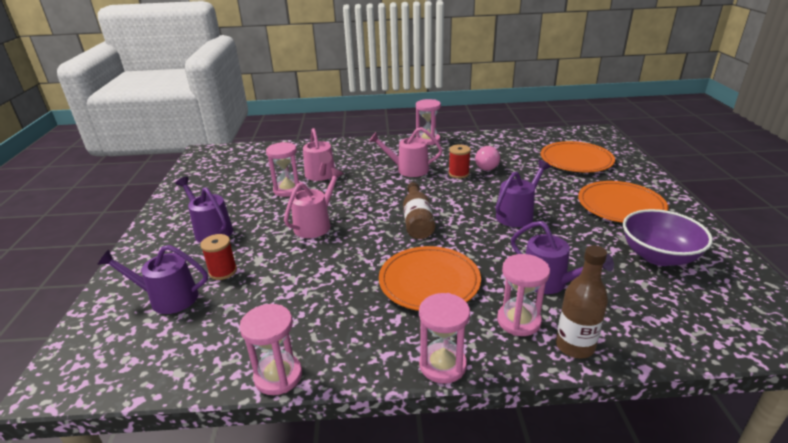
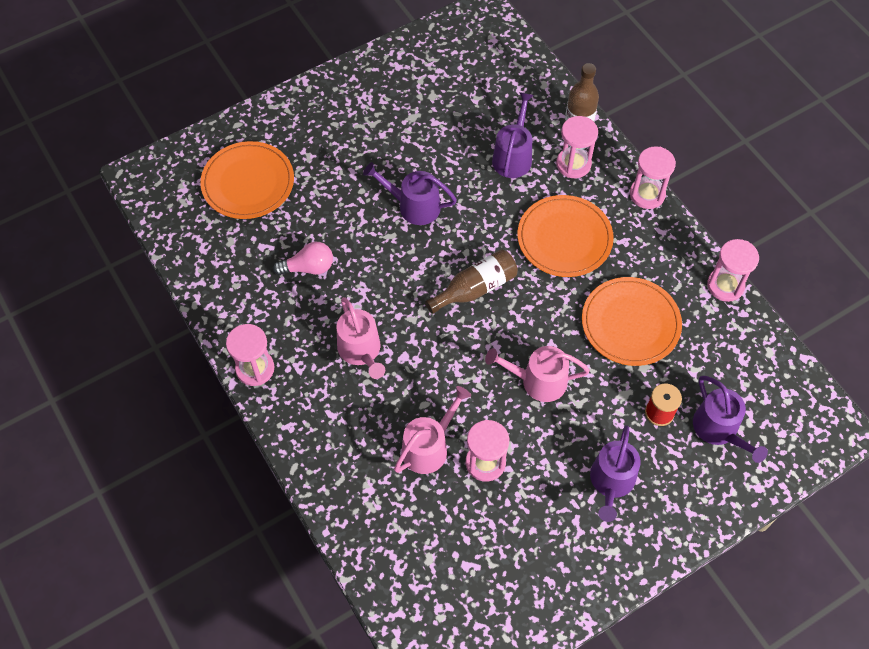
camera: 120 degrees left, 30 degrees up
(458, 174) = (346, 291): red spool -> none
(620, 205) = (347, 127): orange plate -> orange plate (630, 323)
(658, 256) = (430, 92): purple bowl -> none

